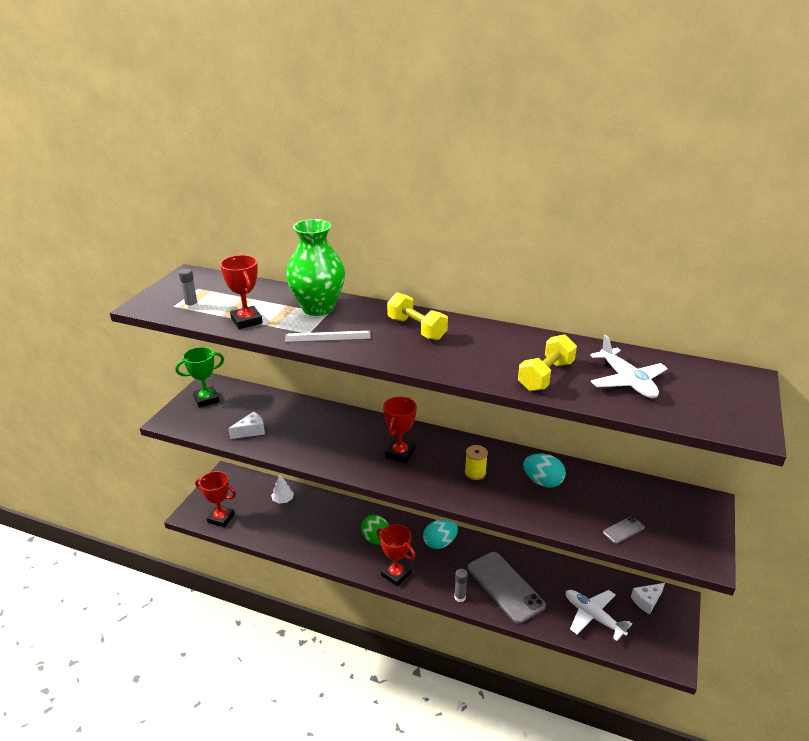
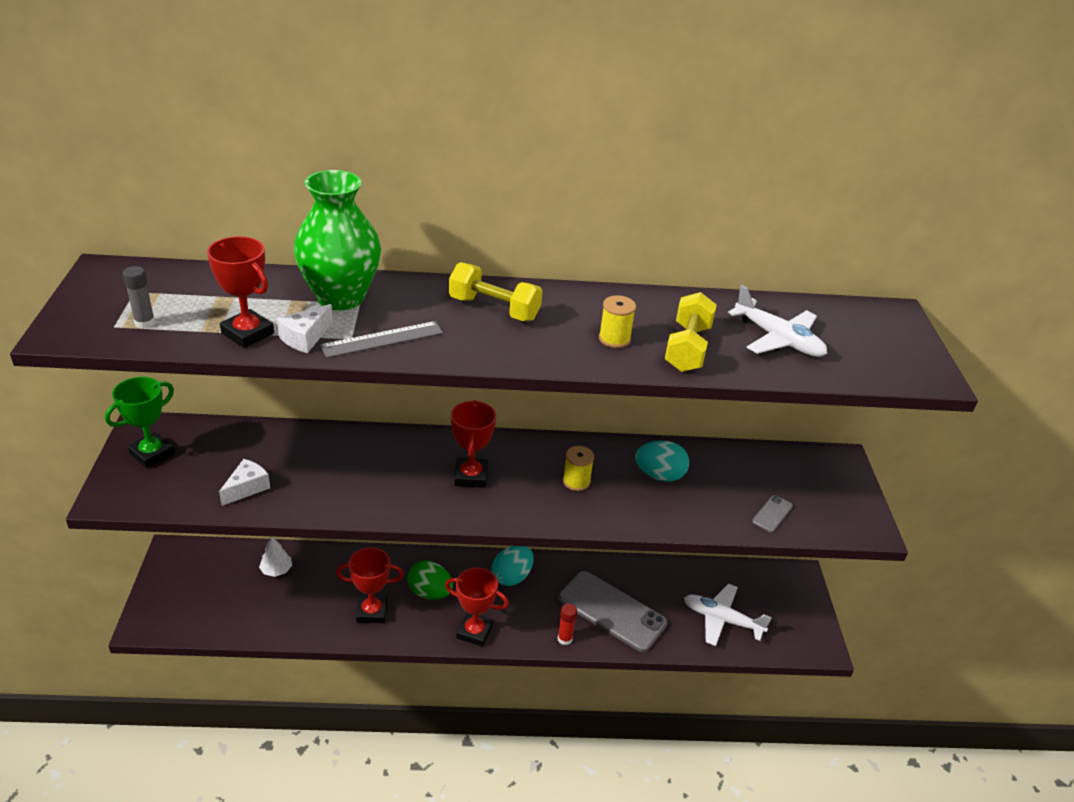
camera: 25 degrees left, 5 degrees up
(221, 518) = (196, 618): red trophy -> red trophy (372, 611)
(460, 597) = (564, 639): grey glue stick -> red glue stick
(492, 361) = (614, 339): none -> yellow spool
(646, 601) = (769, 585): white cheese -> white cheese (305, 338)

